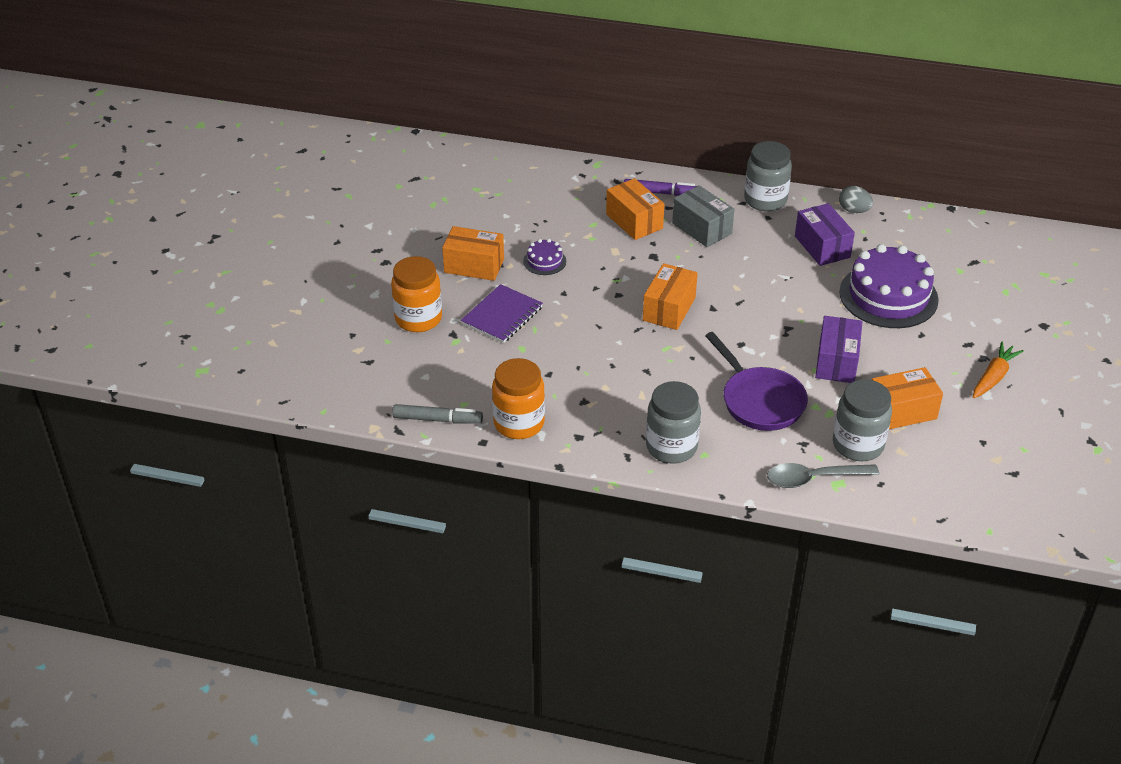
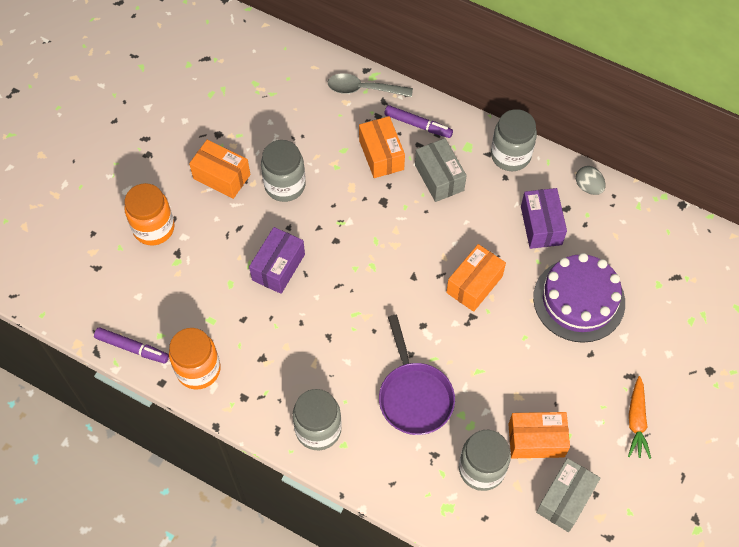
camera: 15 degrees right, 20 degrees up
(437, 419) = (132, 348): grey marker -> purple marker
(502, 316) = (226, 242): purple notebook -> none
(544, 261) = (285, 185): purple cake -> grey jar
(669, 309) = (374, 268): orange box -> orange box (474, 284)
(813, 479) = (428, 497): grey spoon -> grey spoon (363, 89)
(836, 362) = (500, 368): purple box -> purple box (278, 267)
(955, 452) = (565, 499): none -> grey box
(993, 377) = (636, 421): orange carrot -> orange carrot turned 135 degrees clockwise

